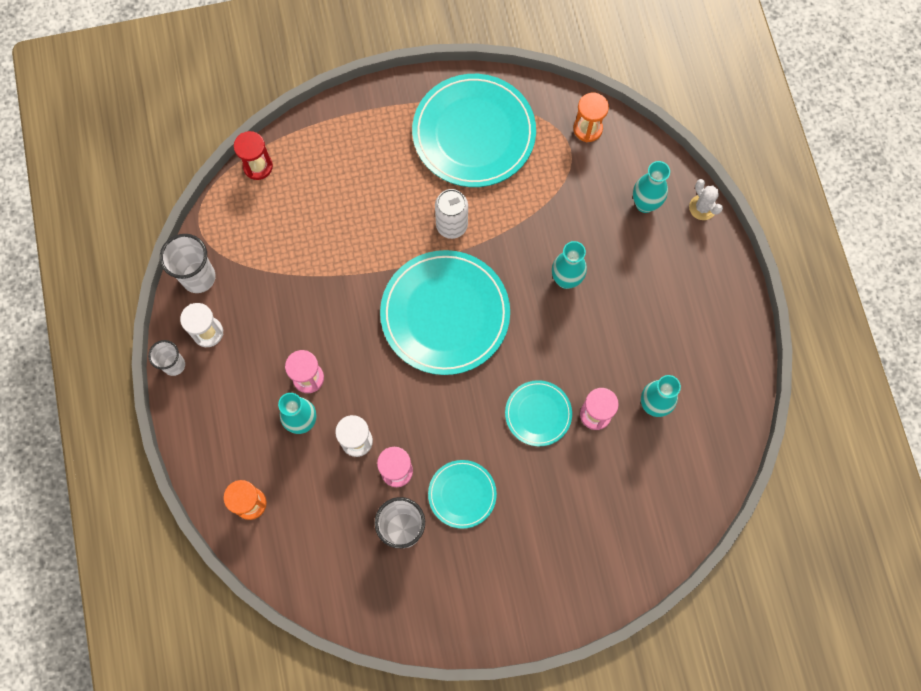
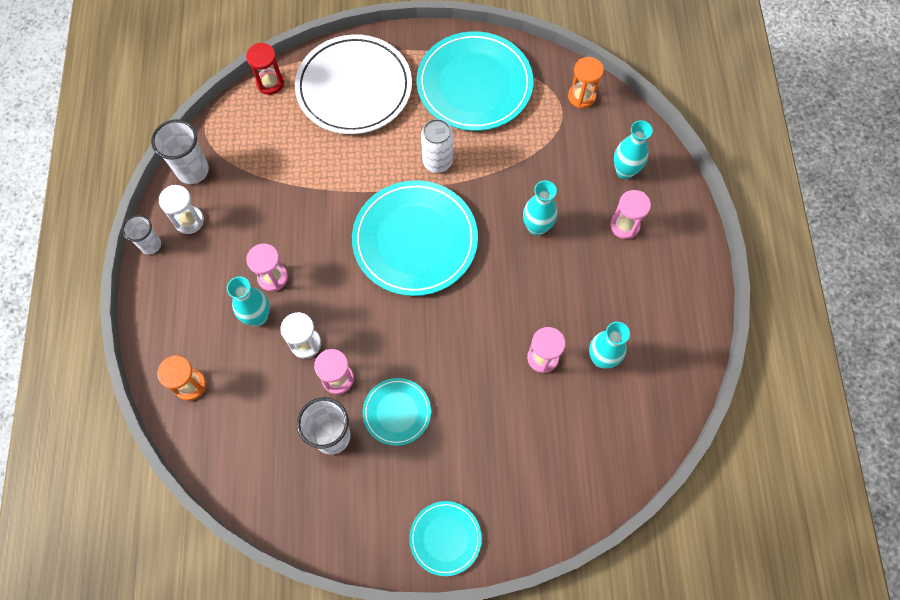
camera: 10 degrees right, 5 degrees down
(348, 157) = (354, 88): none -> white plate
(538, 414) = (486, 347): turquoise plate -> turquoise plate (445, 538)
(654, 263) = (624, 226): none -> pink hourglass
(702, 207) = (679, 182): white cactus -> none

